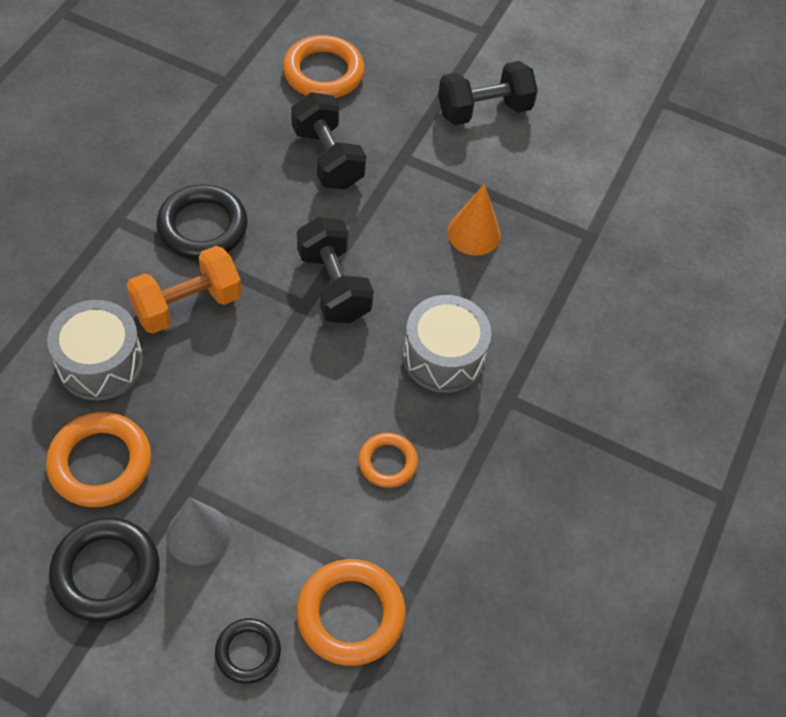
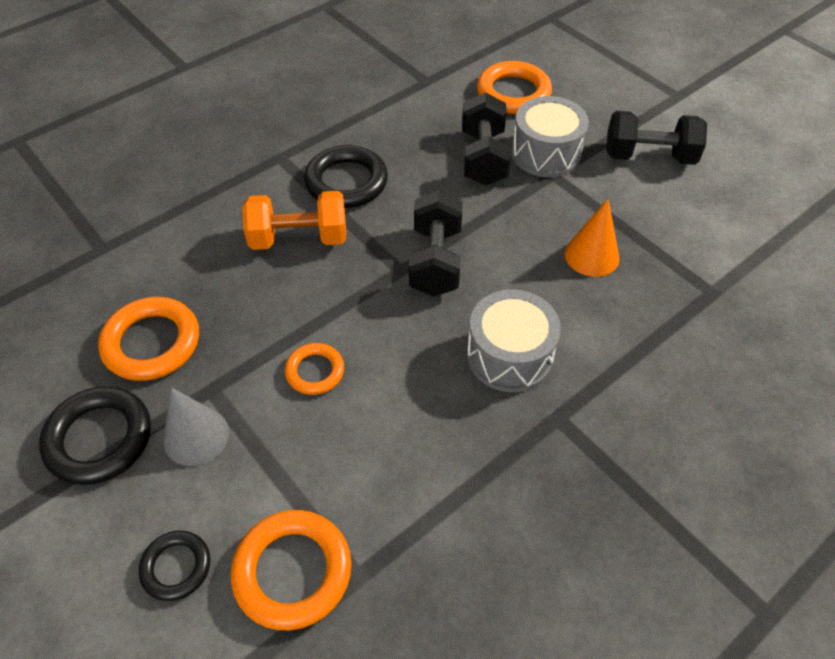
camera: 30 degrees right, 5 degrees down
(100, 363) = (201, 262): grey drum -> grey drum (546, 153)
(387, 462) = (406, 435): orange ring -> orange ring (315, 371)

